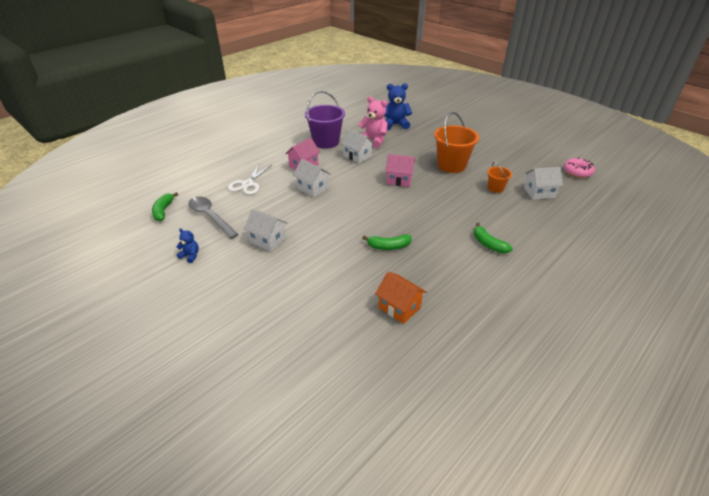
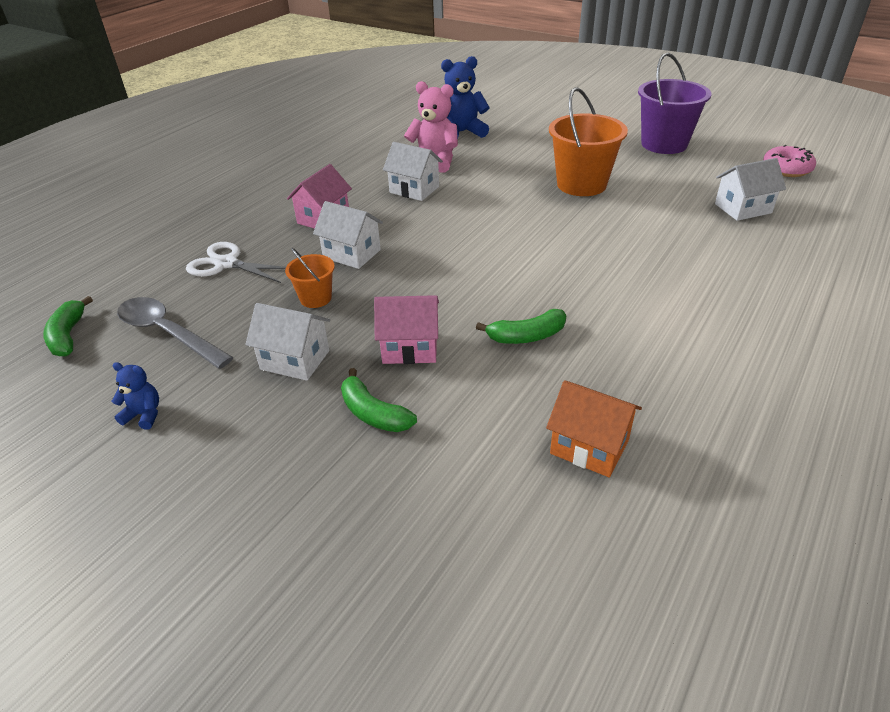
camera: 10 degrees left, 0 degrees up
(247, 184) = (226, 263): white scissors -> white scissors turned 105 degrees clockwise
(326, 142) = (351, 173): purple bucket -> purple bucket (664, 144)
(399, 180) = (502, 219): pink house -> pink house (410, 348)
(488, 244) = (699, 305): green banana -> green banana (373, 413)
(495, 188) = (669, 211): orange bucket -> orange bucket (315, 298)

